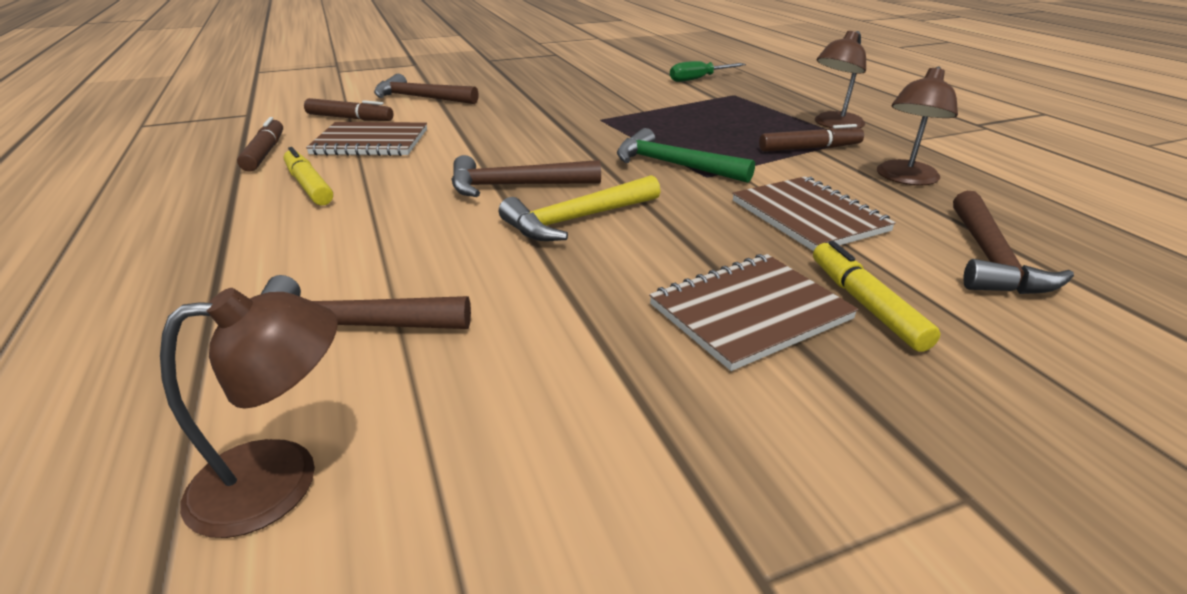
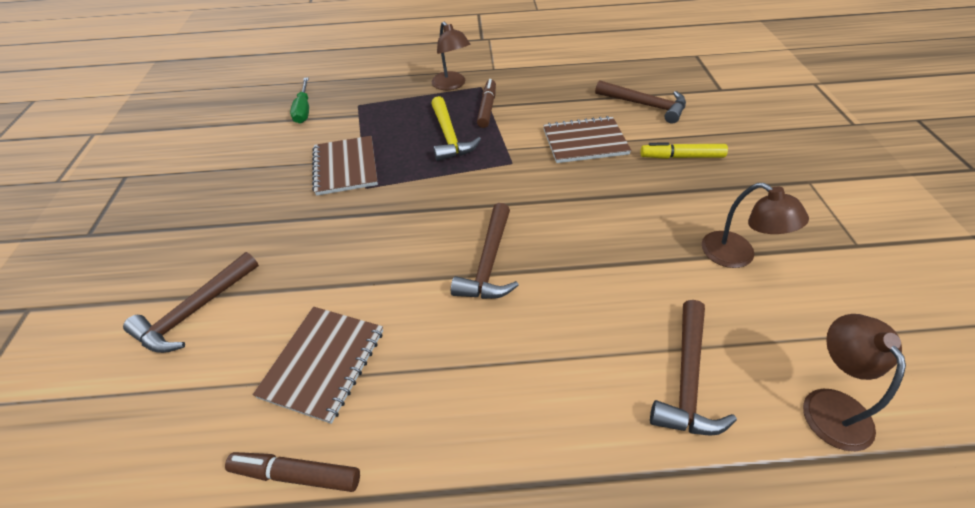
camera: 70 degrees left, 15 degrees up
(309, 186) = (424, 418): yellow marker -> none
(350, 118) = (222, 385): brown marker -> none
(577, 219) = (560, 239): yellow hammer -> yellow hammer (449, 137)
(673, 165) = (486, 172): green hammer -> none
(749, 312) = (685, 195): brown notebook -> brown notebook (345, 167)
(905, 179) = (548, 92): brown lamp -> brown lamp (737, 256)

